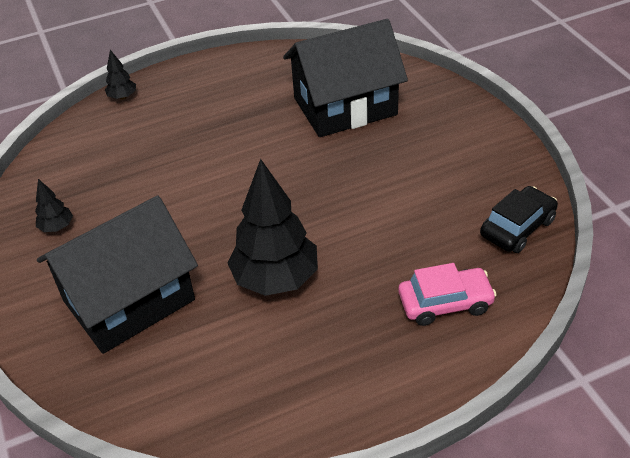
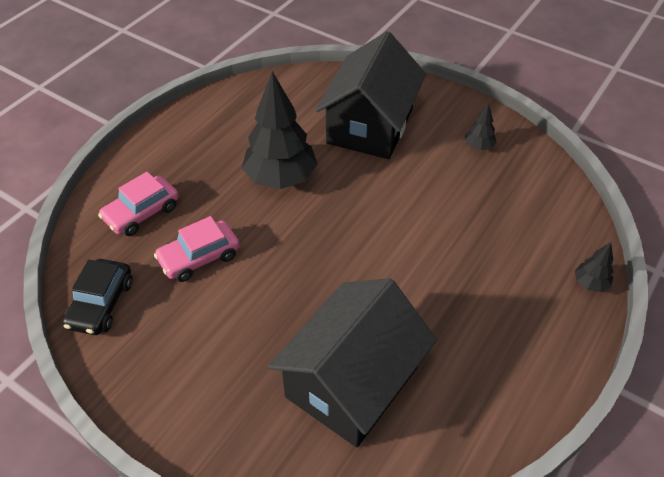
camera: 145 degrees right, 5 degrees up
(407, 233) = (199, 257): none -> pink car

